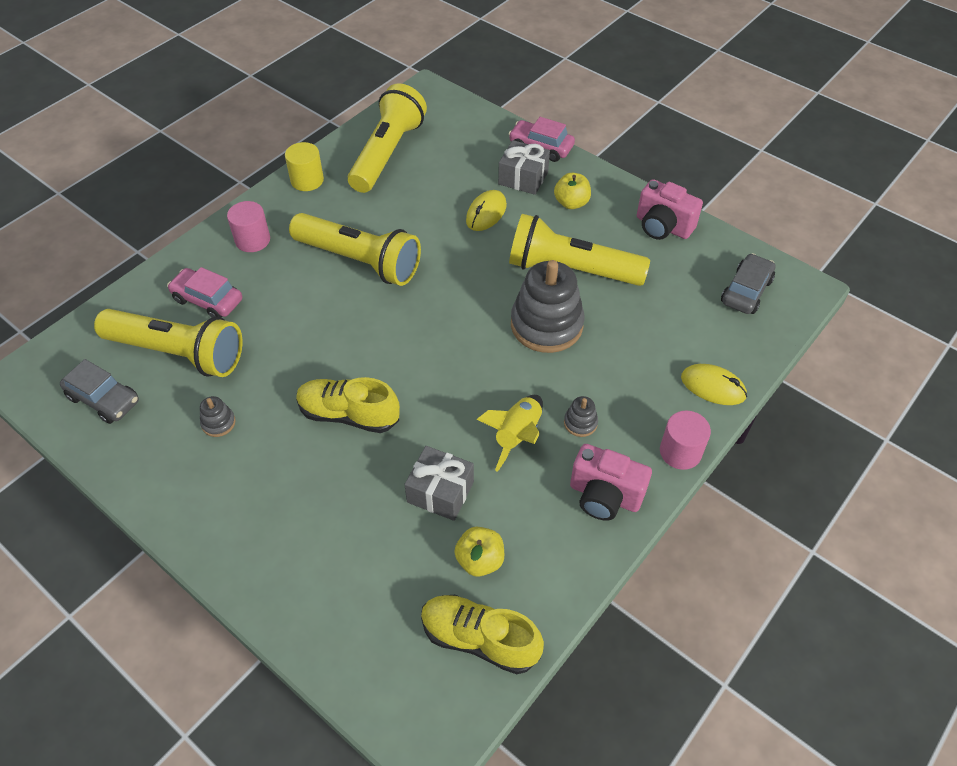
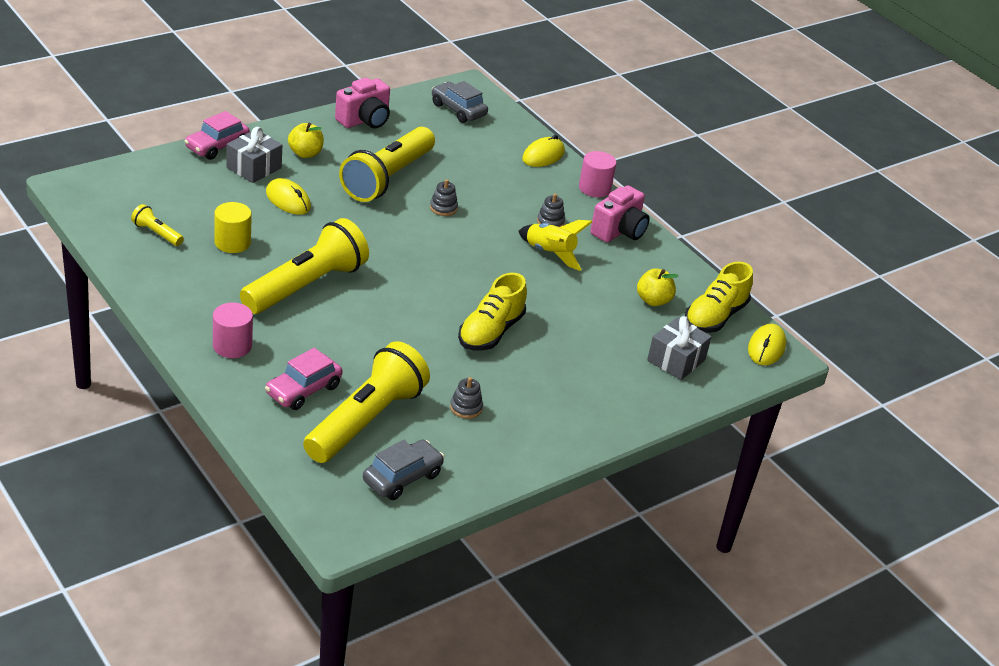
camera: 80 degrees left, 15 degrees down
(307, 180) = (162, 293): yellow cylinder -> yellow cylinder (232, 242)
(388, 153) = (157, 233): yellow flashlight -> yellow flashlight, size x0.43
(440, 492) = (587, 303): grey gift -> grey gift (676, 360)
(441, 717) = (766, 348): none -> yellow mouse
(546, 325) = (443, 208): grey stacking toy -> grey stacking toy, size x0.43

